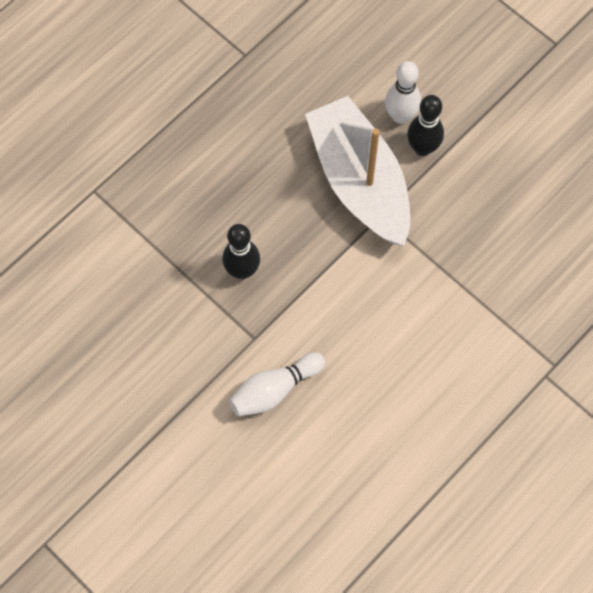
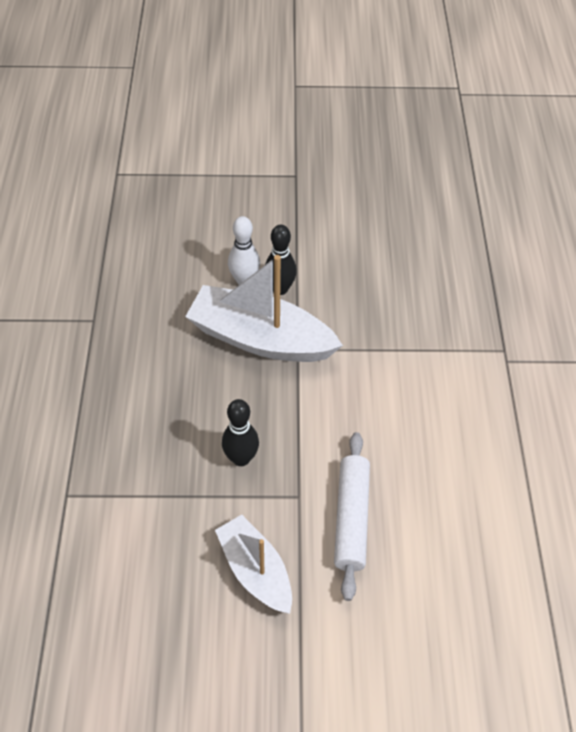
camera: 45 degrees left, 15 degrees down
(167, 365) = (255, 571): none -> white boat
(274, 390) = (351, 518): white bowling pin -> white rolling pin

